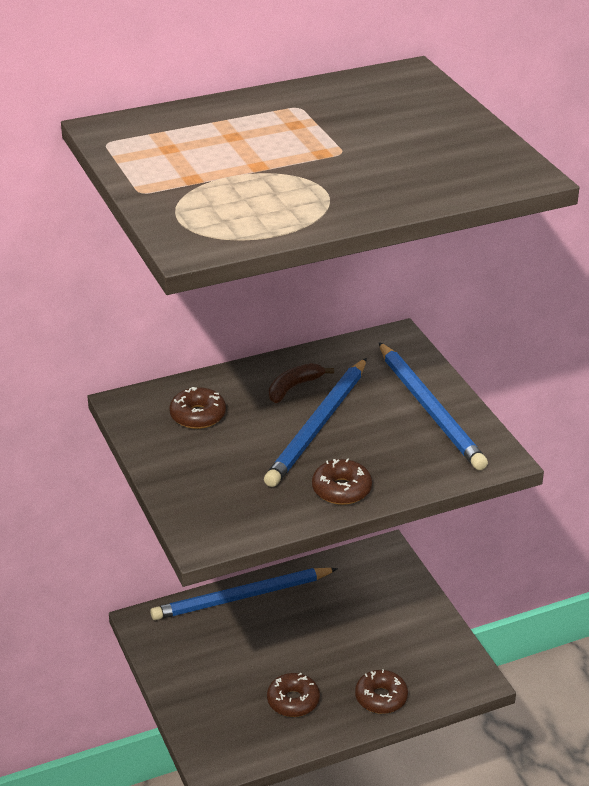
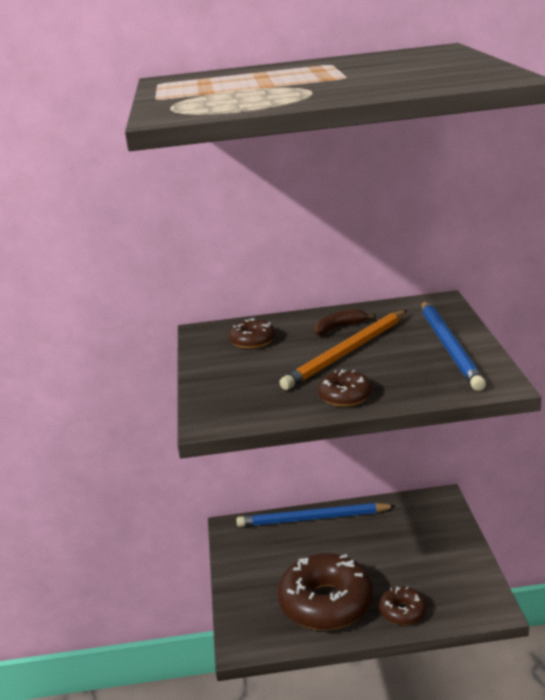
camera: 20 degrees right, 10 degrees down
(293, 701) = (326, 603): brown donut -> brown donut, size x2.07
(318, 426) = (347, 352): blue pencil -> orange pencil

